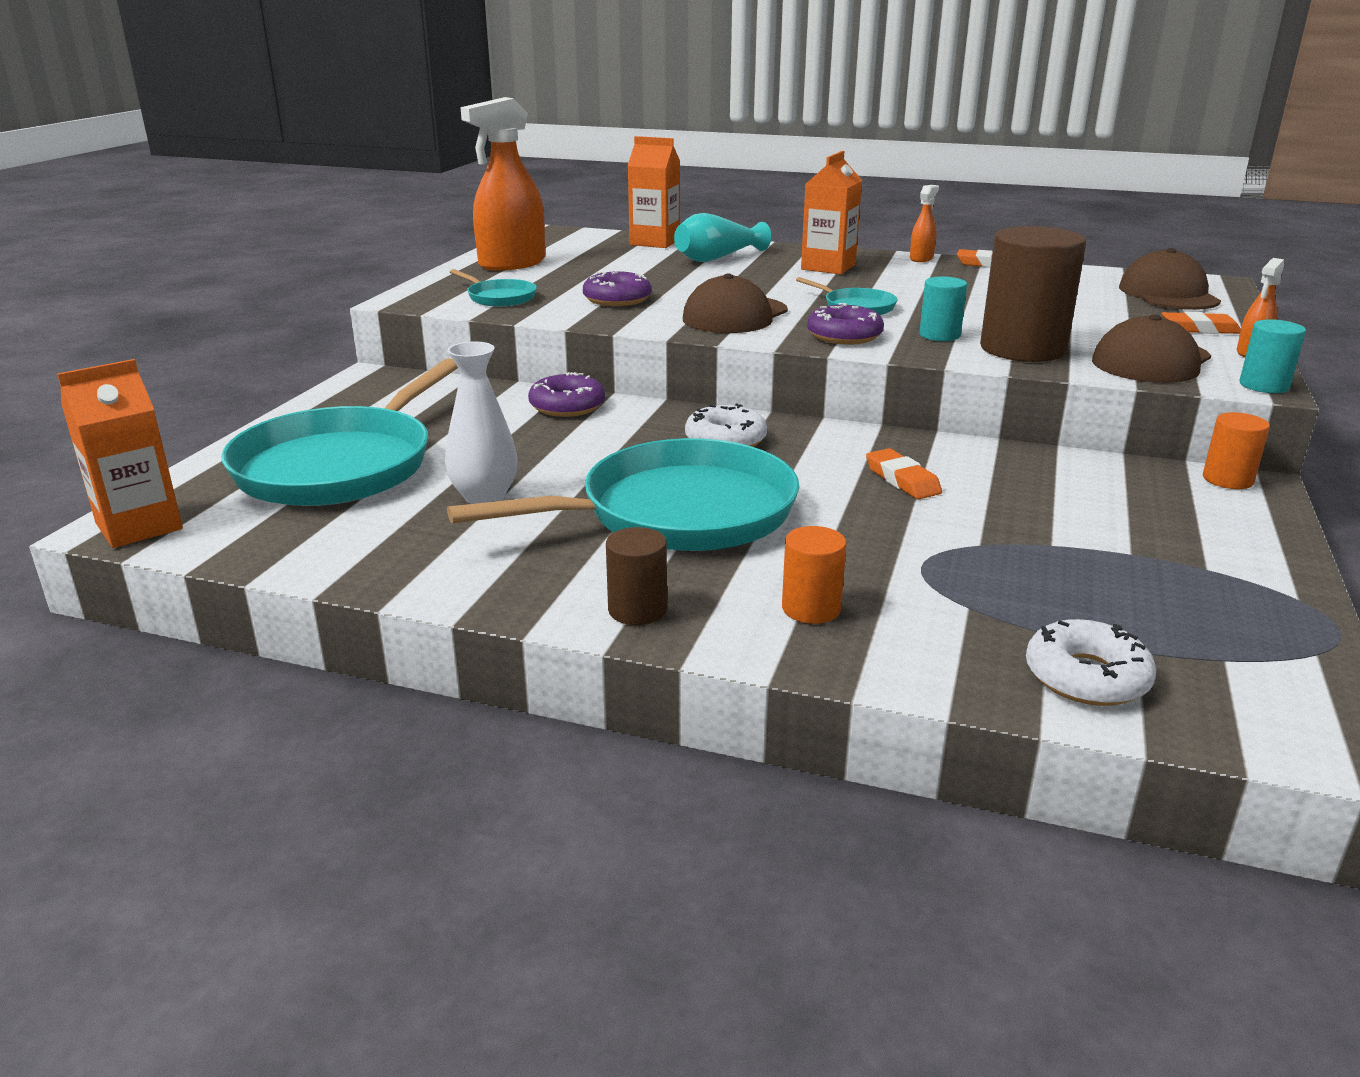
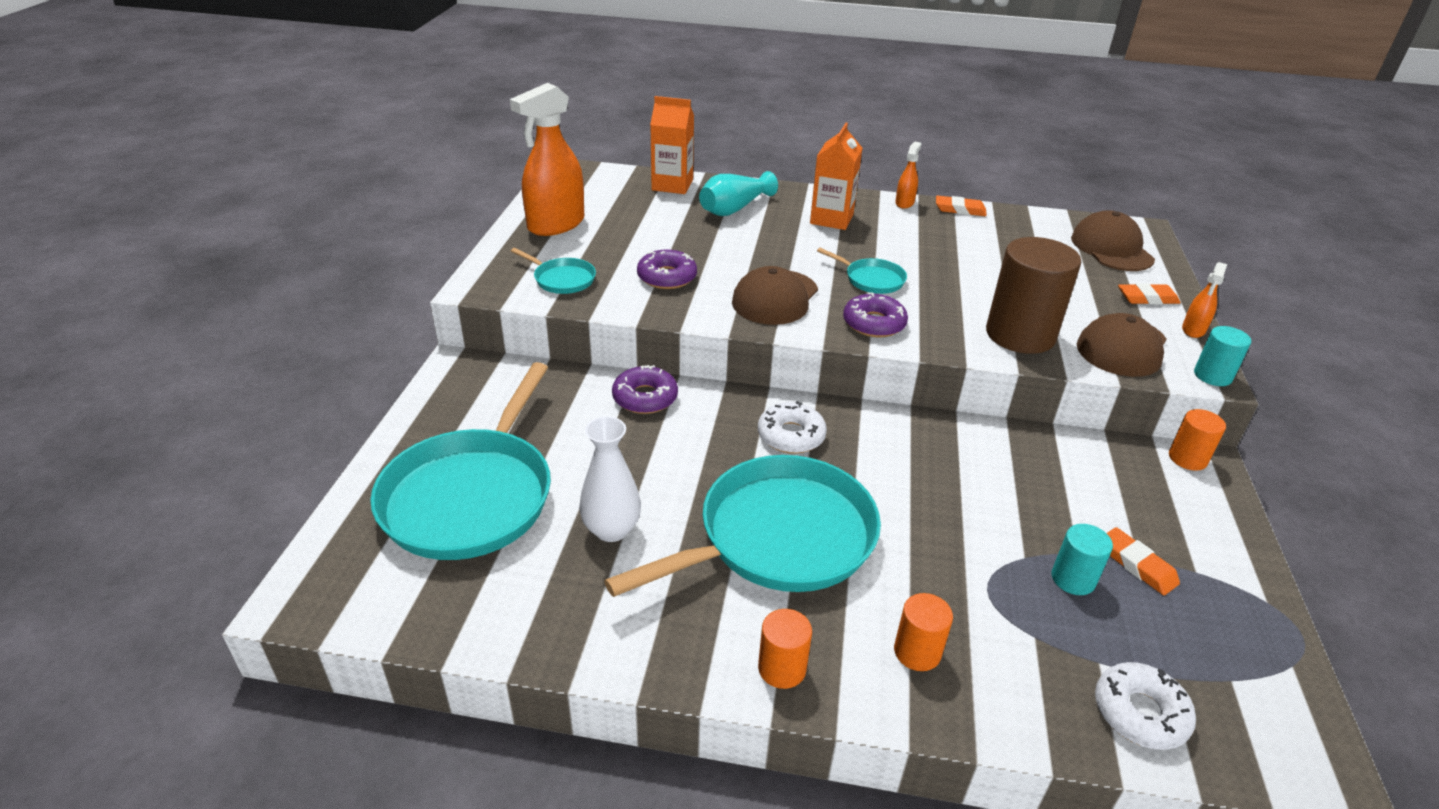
camera: 10 degrees left, 10 degrees up
(139, 526) = (316, 598): orange carton -> none
(637, 610) = (782, 668): brown cylinder -> orange cylinder
(902, 480) = (945, 479): orange eraser -> orange eraser (1137, 565)
(939, 335) = (950, 318): turquoise cylinder -> turquoise cylinder (1073, 579)

